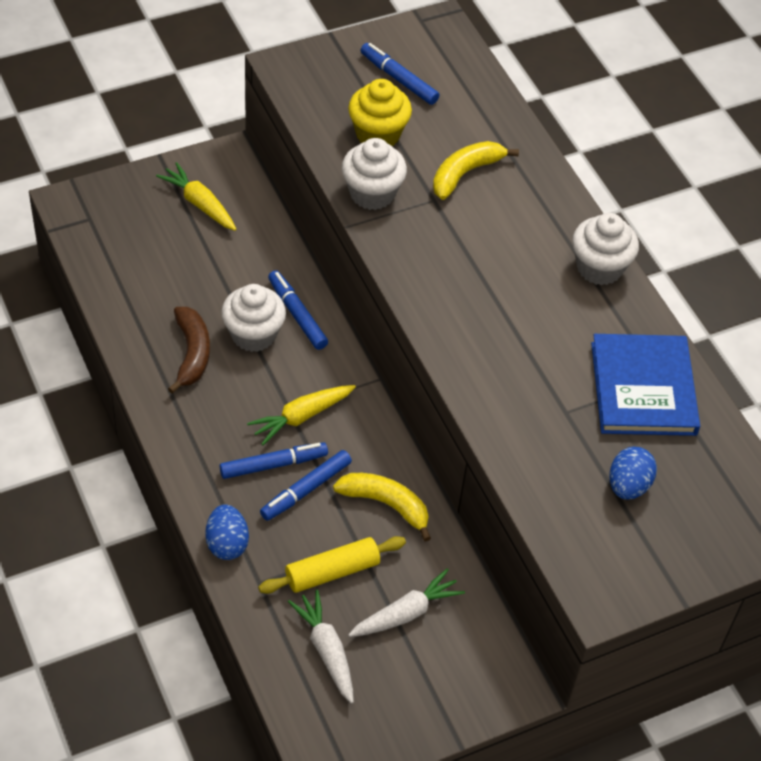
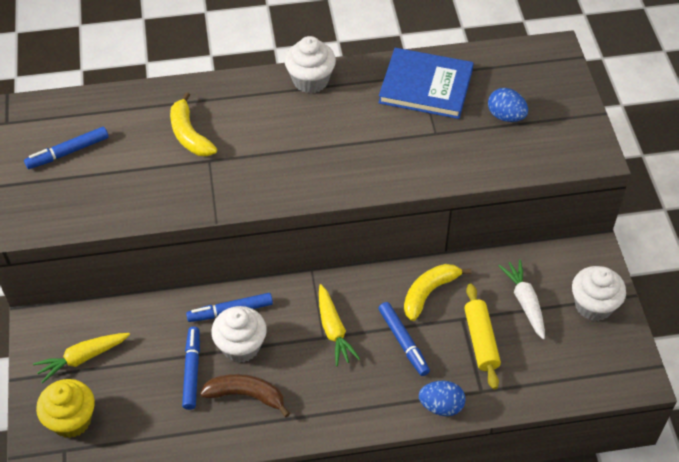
camera: 70 degrees left, 0 degrees up
(273, 465) = (374, 359): blue marker -> blue marker (192, 371)
(326, 650) = (547, 359): white carrot -> none
(372, 193) = (187, 198): white cupcake -> white cupcake (593, 305)
(378, 134) = (124, 180): yellow cupcake -> yellow cupcake (71, 420)

